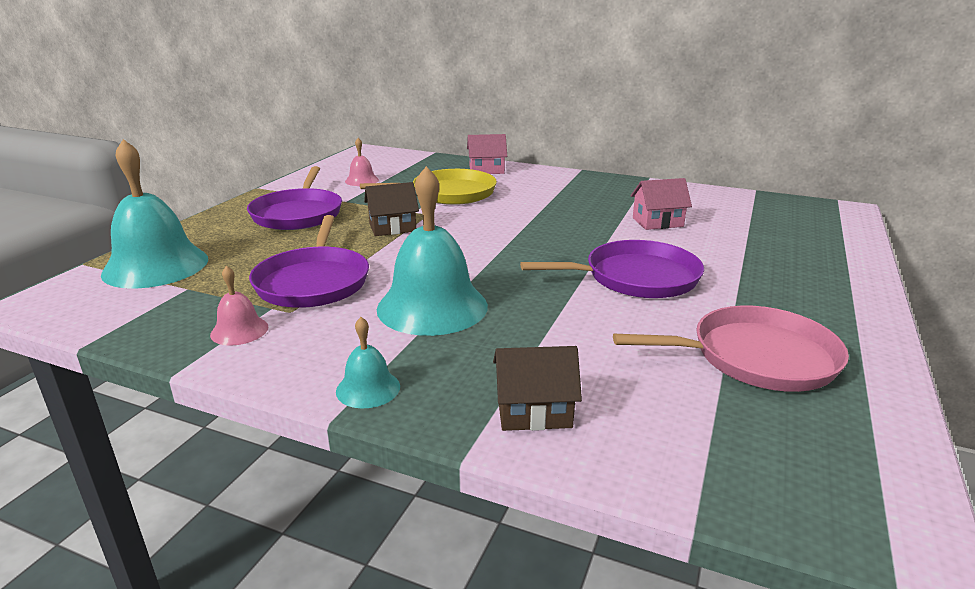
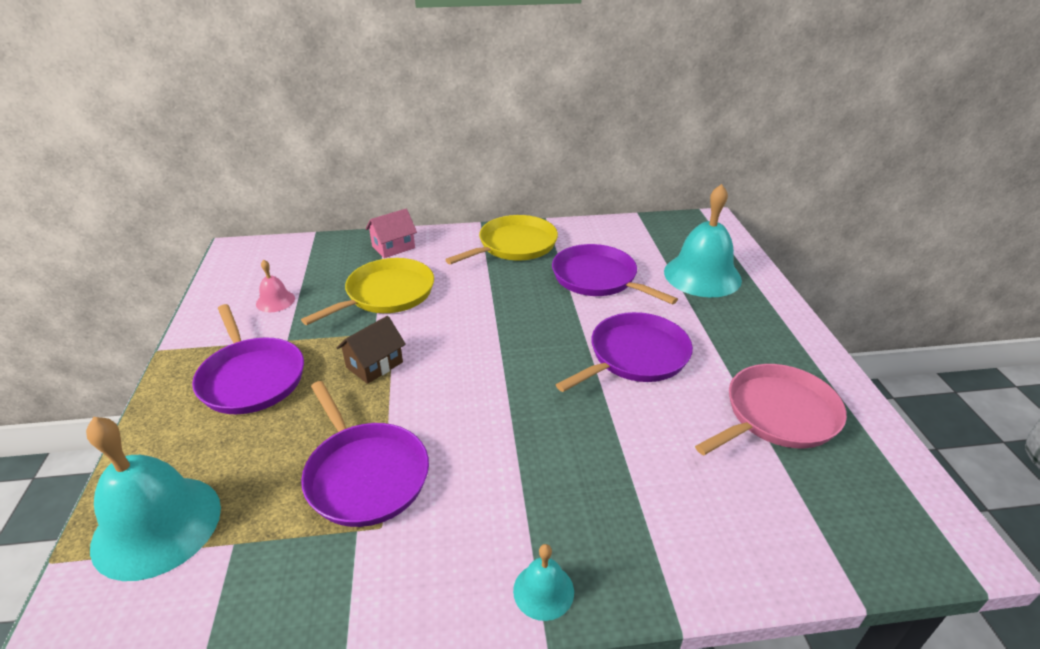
camera: 30 degrees left, 10 degrees up
(239, 330) = (354, 577): pink bell -> none
(432, 306) = (507, 461): turquoise bell -> turquoise bell (702, 275)
(534, 412) = (687, 548): brown house -> none
(597, 188) = (514, 245): none -> yellow pan
(657, 222) = (598, 278): pink house -> purple pan

